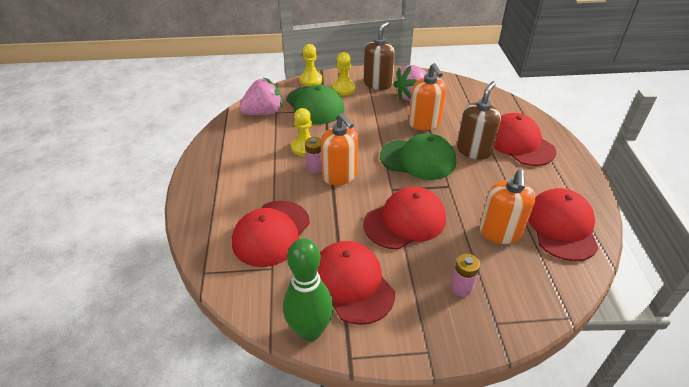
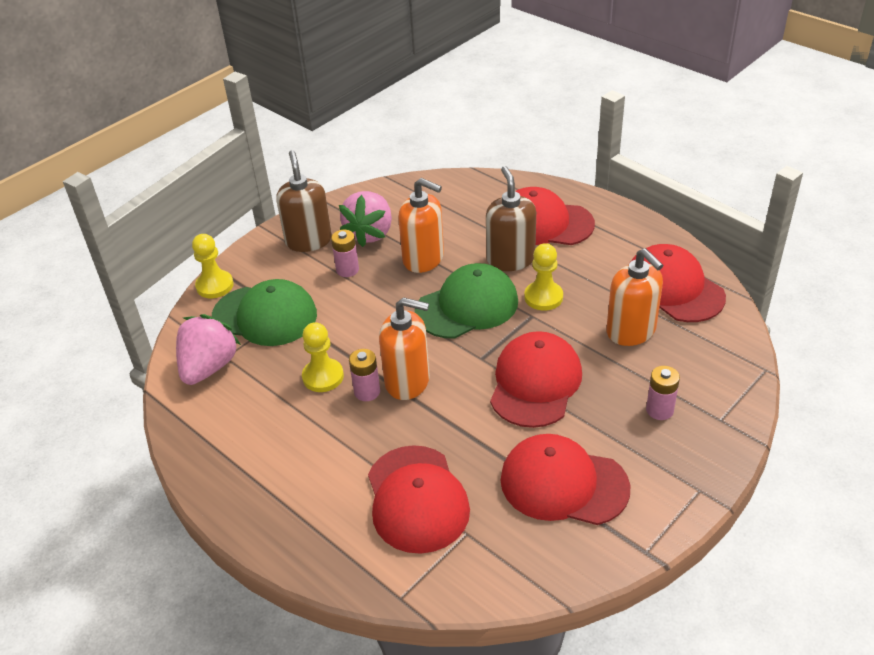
camera: 40 degrees left, 0 degrees up
(310, 330) = (582, 559): green bowling pin -> none
(343, 89) = (274, 272): yellow pawn -> yellow pawn (543, 297)
(379, 107) = (347, 270): none -> pink battery

